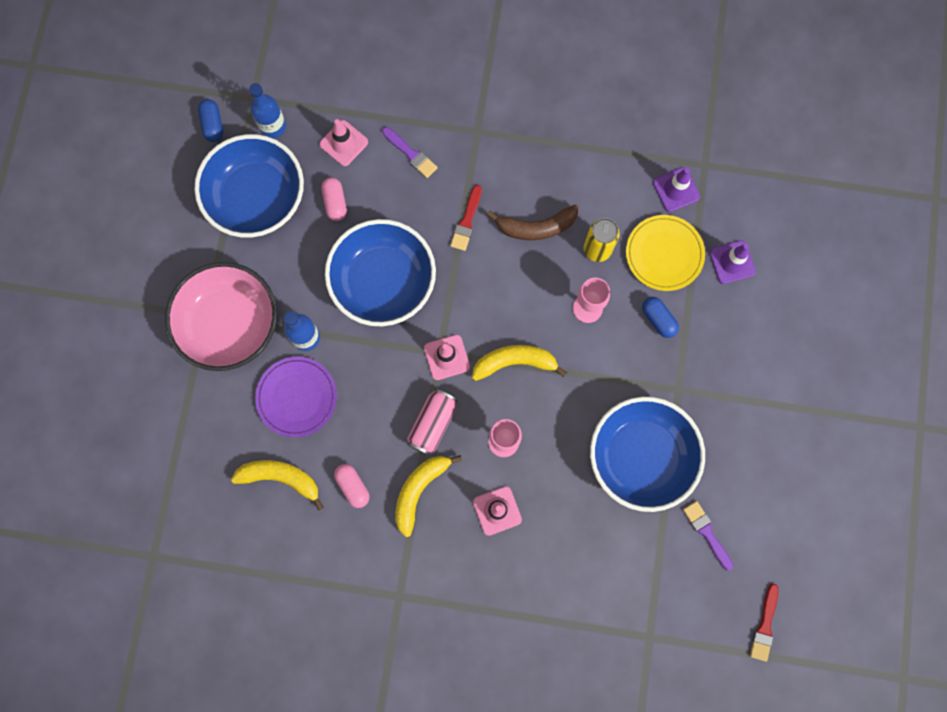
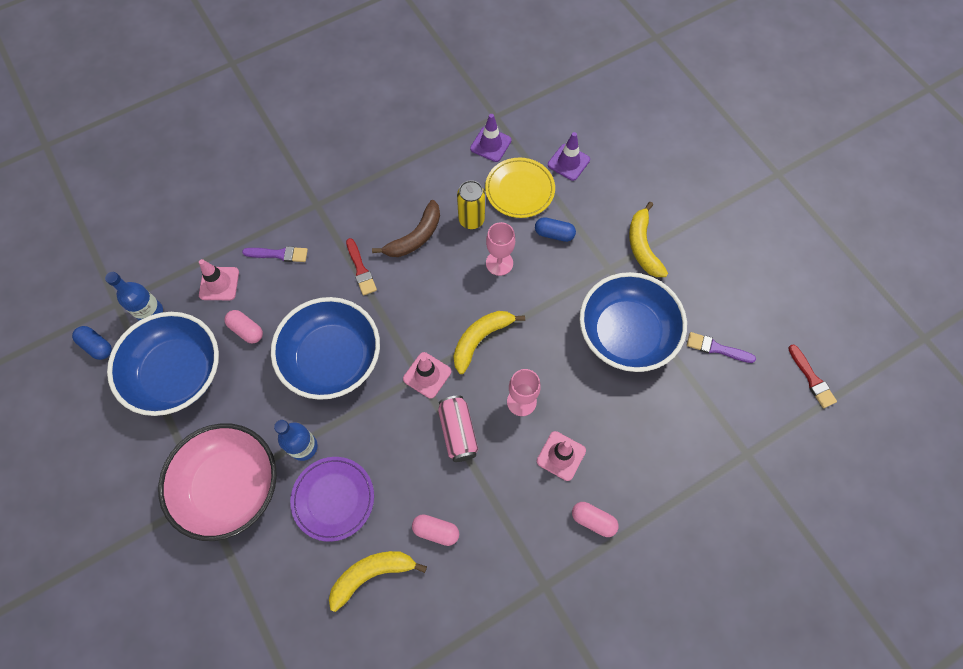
camera: 40 degrees left, 10 degrees down
(419, 490) = (490, 490): yellow banana -> yellow banana (642, 246)
(478, 580) = (593, 520): none -> pink capsule

